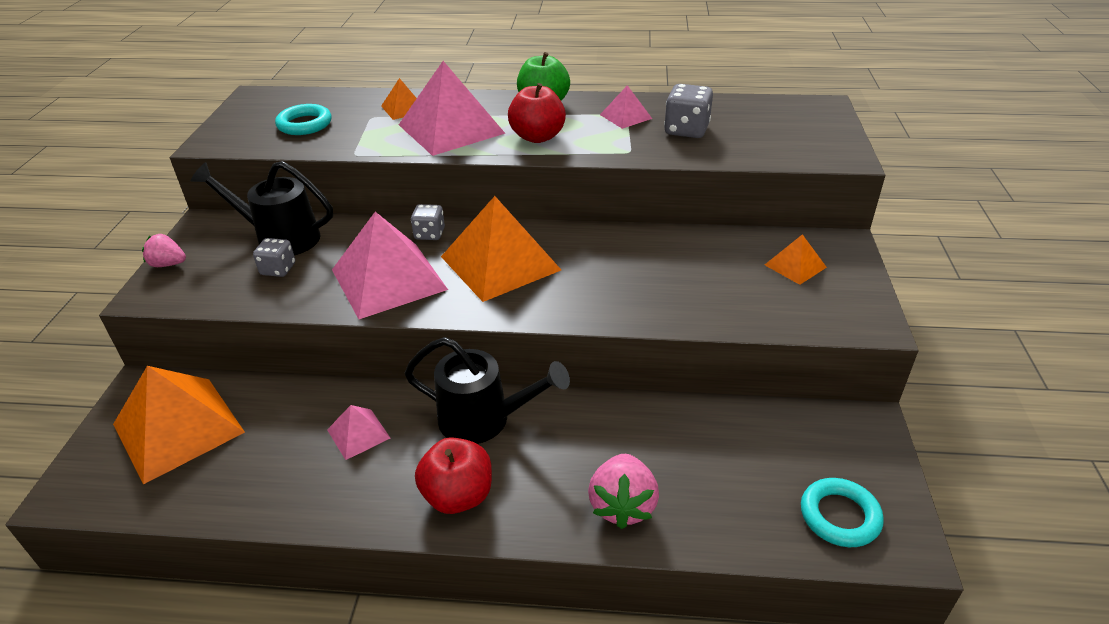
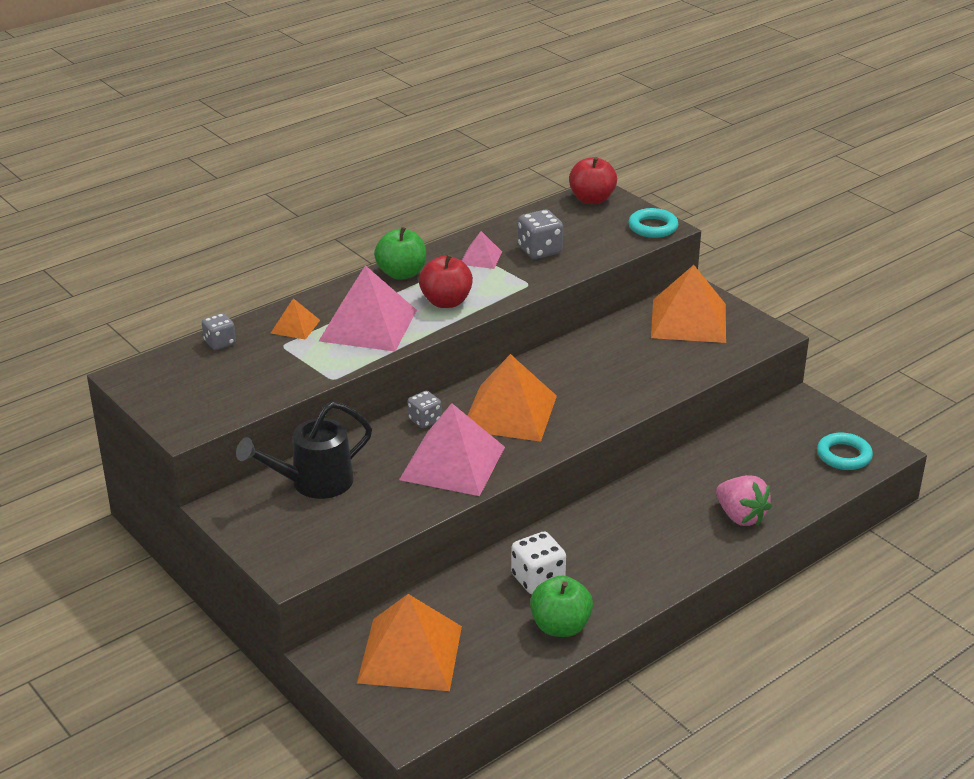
camera: 45 degrees left, 5 degrees down
(168, 264) = (260, 547): pink strawberry -> none
(278, 269) = (358, 501): grey dice -> grey dice (220, 343)
(303, 493) = (560, 627): none -> green apple
(304, 124) = (236, 377): turquoise ring -> turquoise ring (653, 227)
(358, 434) = (538, 579): pink pyramid -> white dice
(458, 496) = (650, 568): red apple -> red apple (592, 199)
(485, 420) = (601, 524): black watering can -> none
(795, 266) = (689, 320): orange pyramid -> orange pyramid, size x2.08

